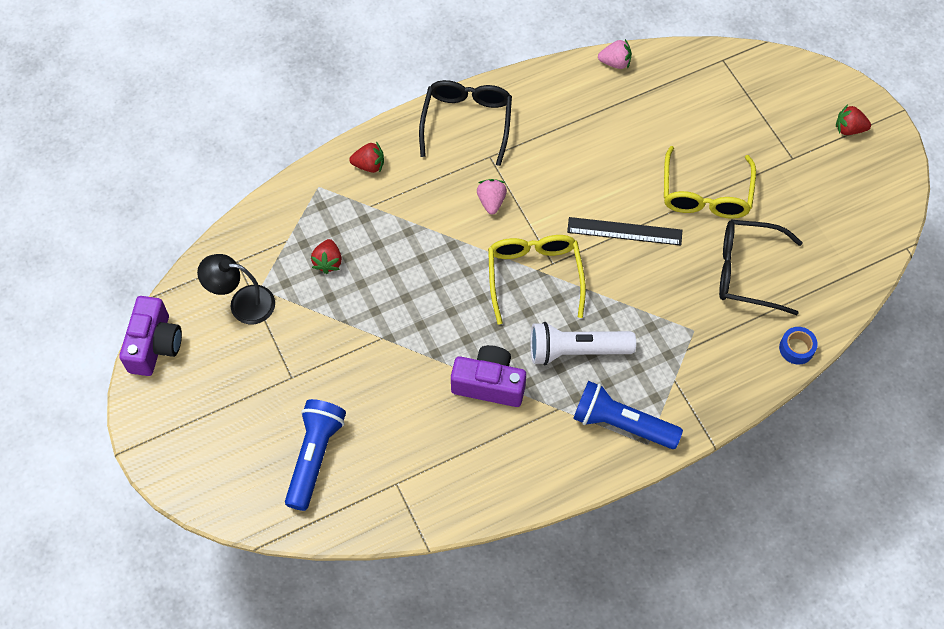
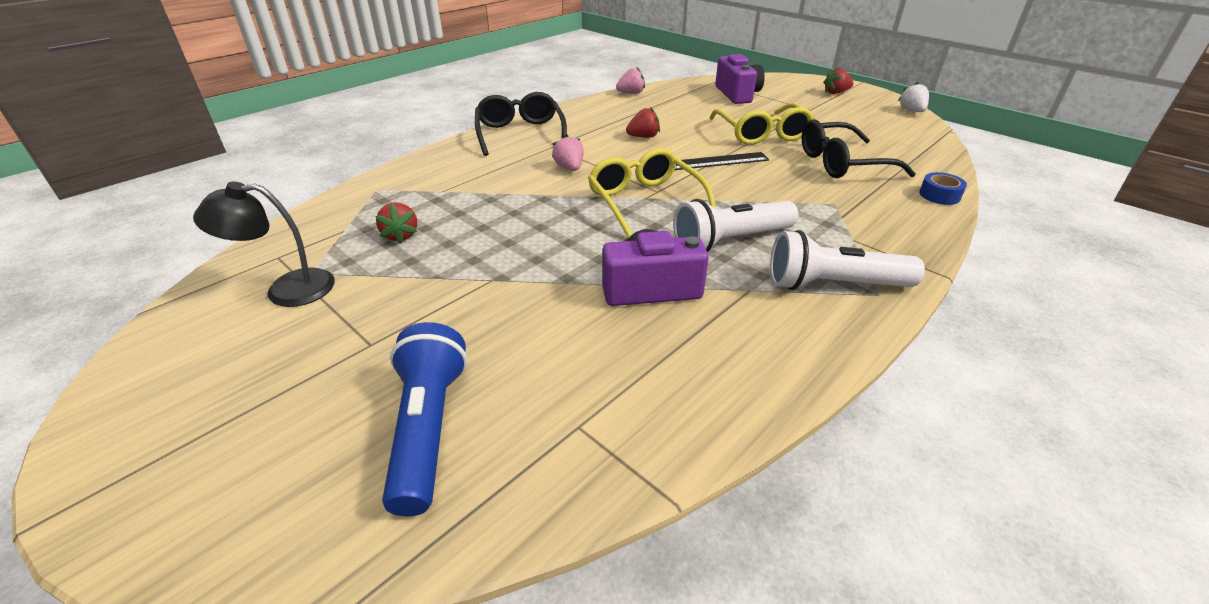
camera: 20 degrees left, 25 degrees down
(154, 345) = (136, 360): purple camera -> purple camera (737, 94)
(369, 165) = (431, 169): red strawberry -> red strawberry (643, 137)
(621, 423) = (833, 284): blue flashlight -> white flashlight
(902, 196) = (911, 111): none -> white strawberry

